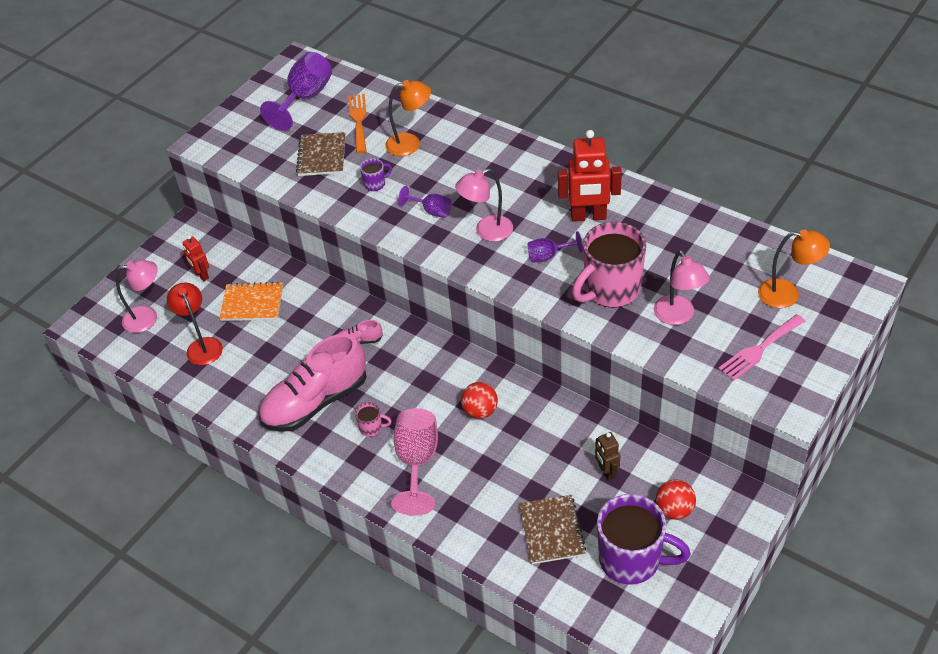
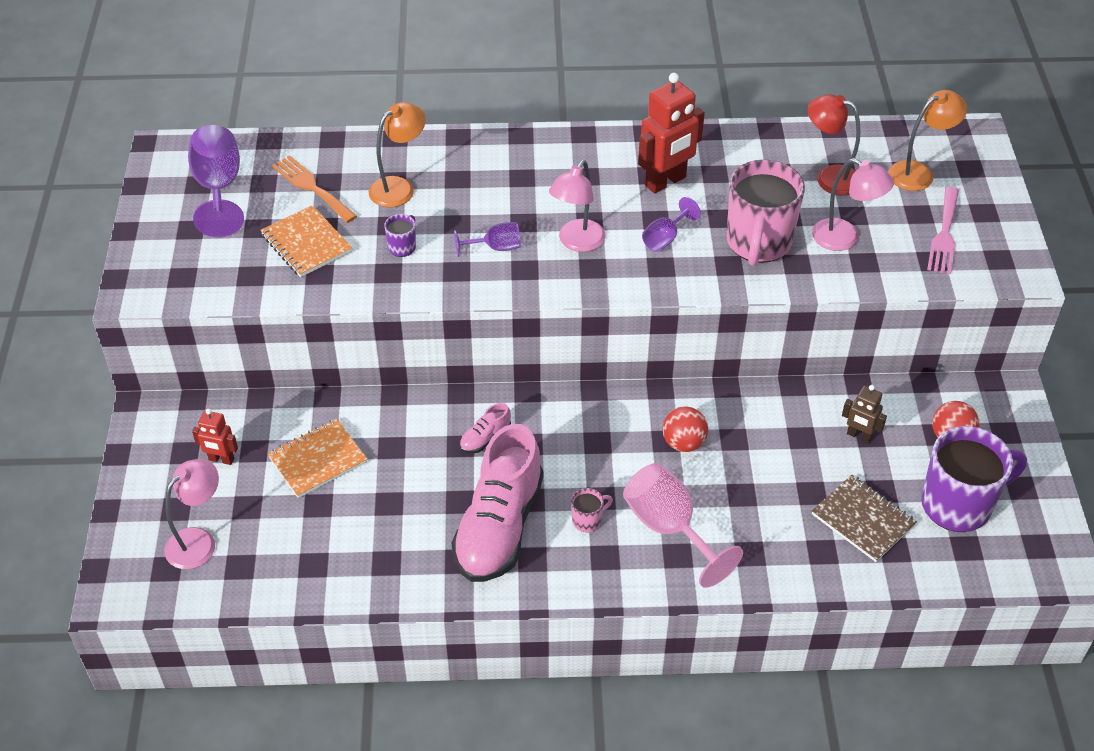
camera: 40 degrees left, 0 degrees up
(202, 345) = (302, 537): red lamp -> red lamp (829, 177)
(322, 156) = (306, 243): brown notebook -> orange notebook

